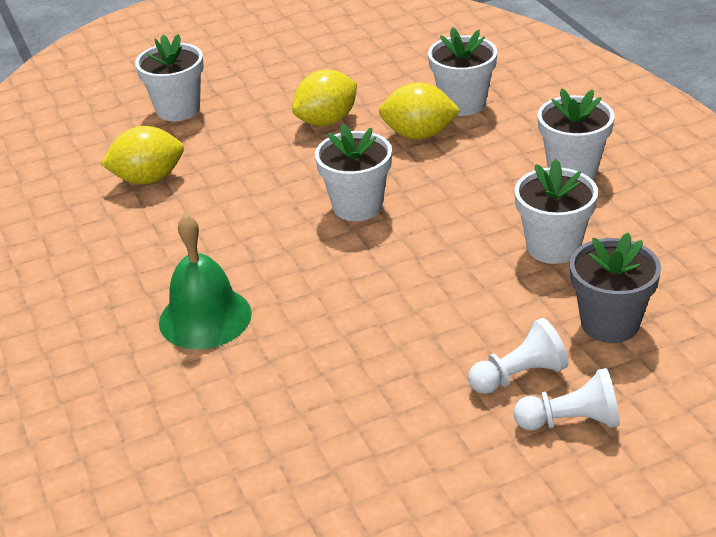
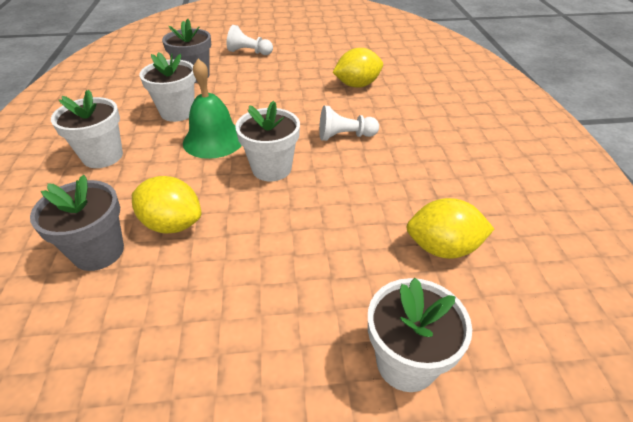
camera: 165 degrees left, 5 degrees up
(205, 317) = (402, 122): green bell -> green bell (214, 140)
(327, 121) = (240, 273): yellow lemon -> yellow lemon (357, 85)
(463, 104) = (98, 252): white flower pot -> grey flower pot
(519, 376) = (255, 68): white pawn -> white pawn (345, 136)

